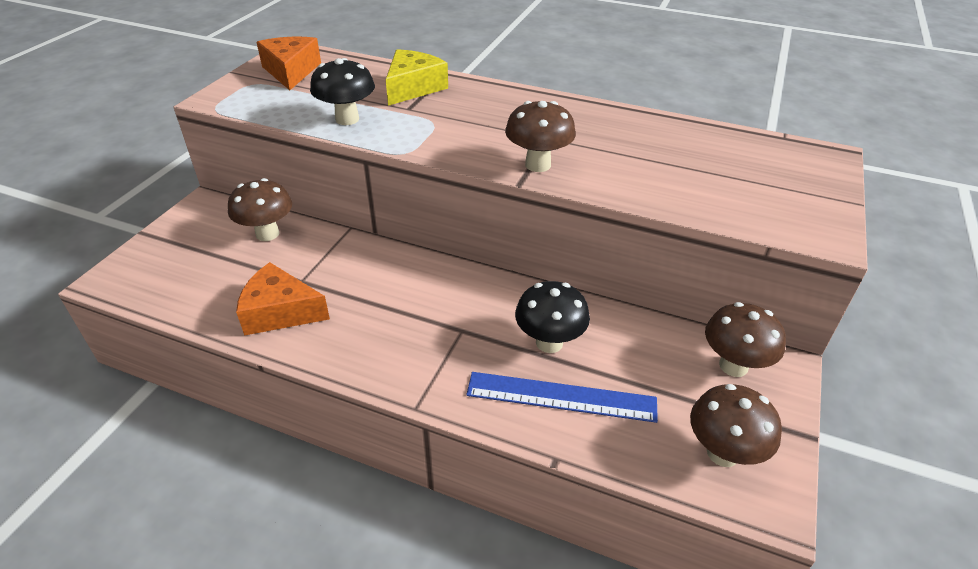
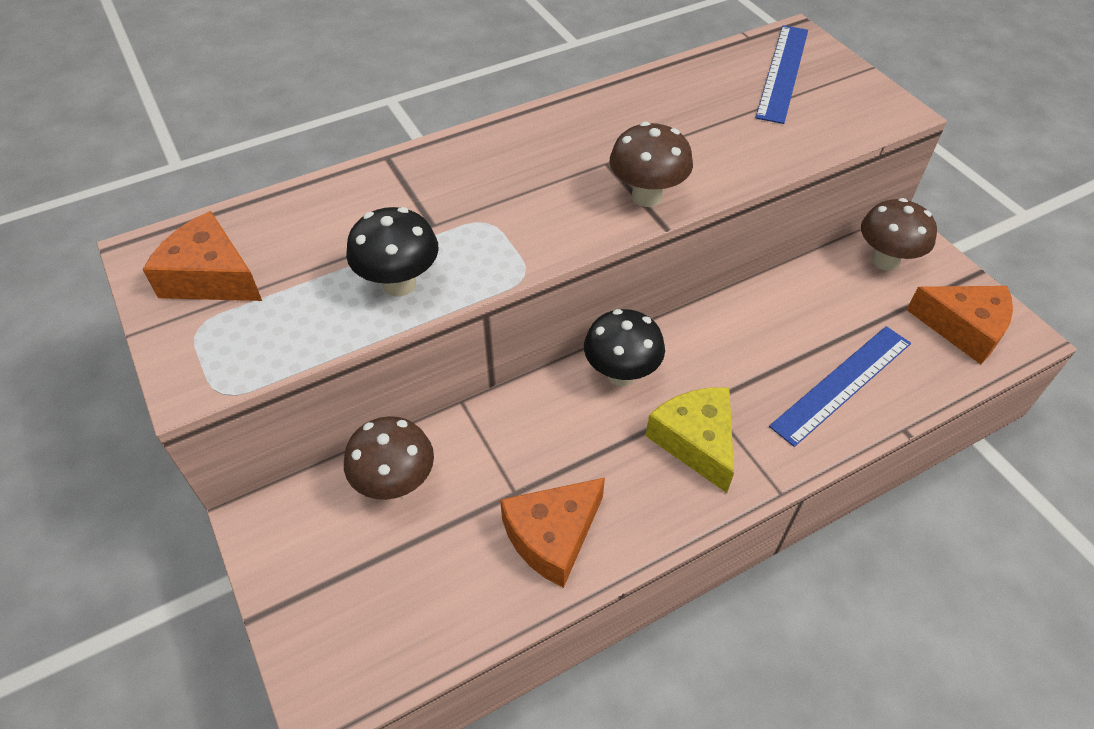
camera: 50 degrees left, 10 degrees up
(413, 88) = (390, 197): yellow cheese -> yellow cheese (696, 441)
(549, 342) = (773, 351): black mushroom -> black mushroom (621, 374)
(722, 453) = (963, 328): brown mushroom -> orange cheese
(770, 166) = (782, 72): none -> blue ruler

